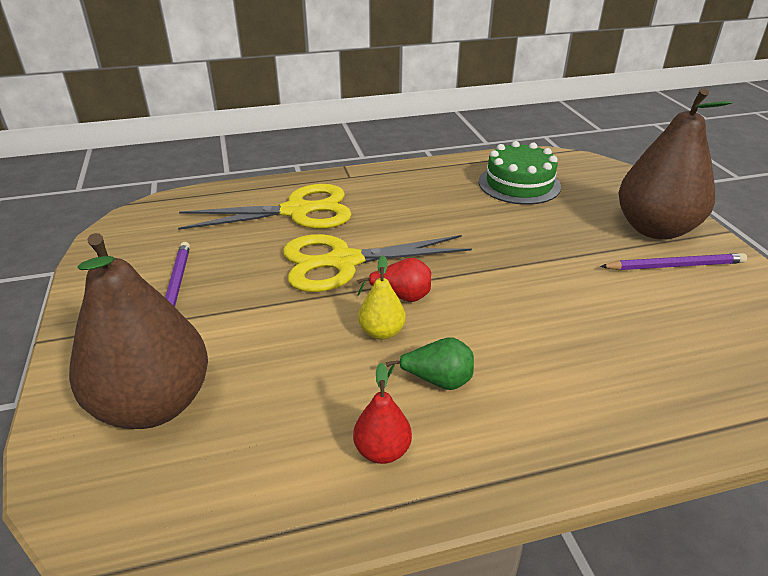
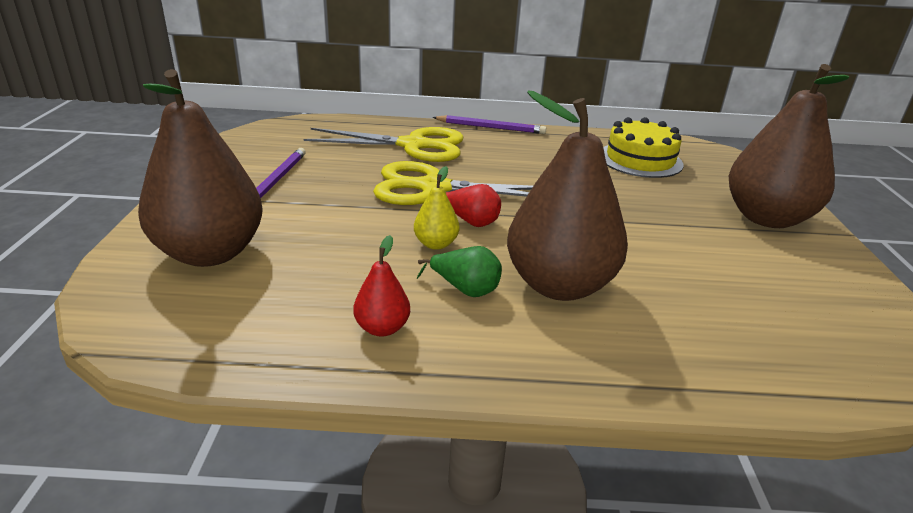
camera: 15 degrees right, 5 degrees down
(519, 184) = (640, 160): green cake -> yellow cake
(519, 352) = (559, 285): none -> brown pear
(675, 265) = (770, 251): purple pencil -> purple pencil (491, 127)

